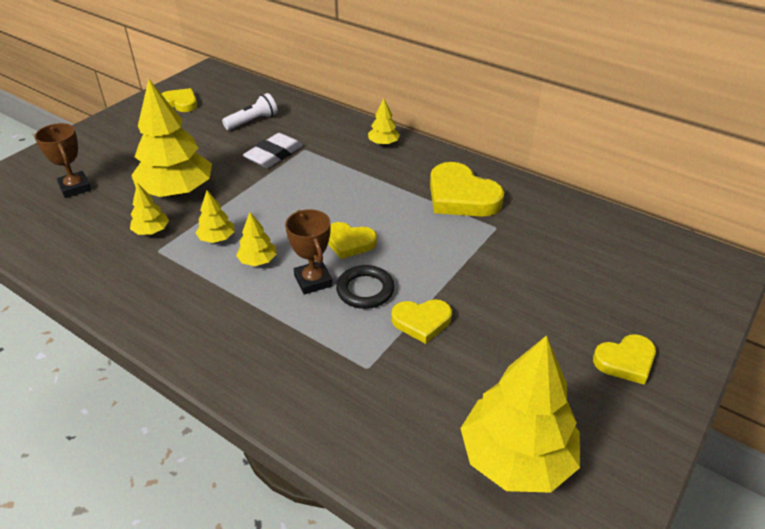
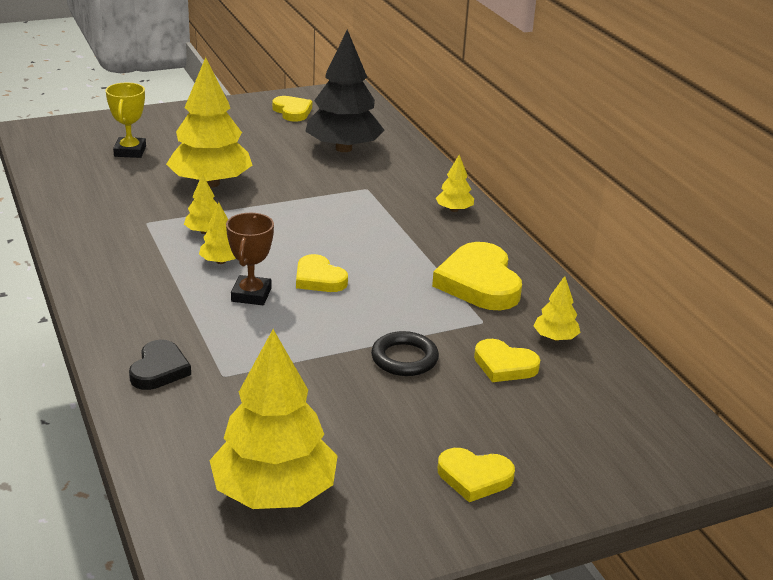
camera: 30 degrees right, 10 degrees down
(75, 188) = (130, 151): brown trophy -> yellow trophy
(151, 231) = (157, 206): yellow tree -> yellow tree (555, 338)
(252, 121) = (343, 148): white flashlight -> black tree
(273, 155) = (331, 183): white eraser -> none
(311, 390) = (159, 369): none -> black heart
(365, 290) = (289, 320): black ring -> black ring (404, 358)
(421, 322) = (312, 364): yellow heart -> yellow heart (504, 365)

